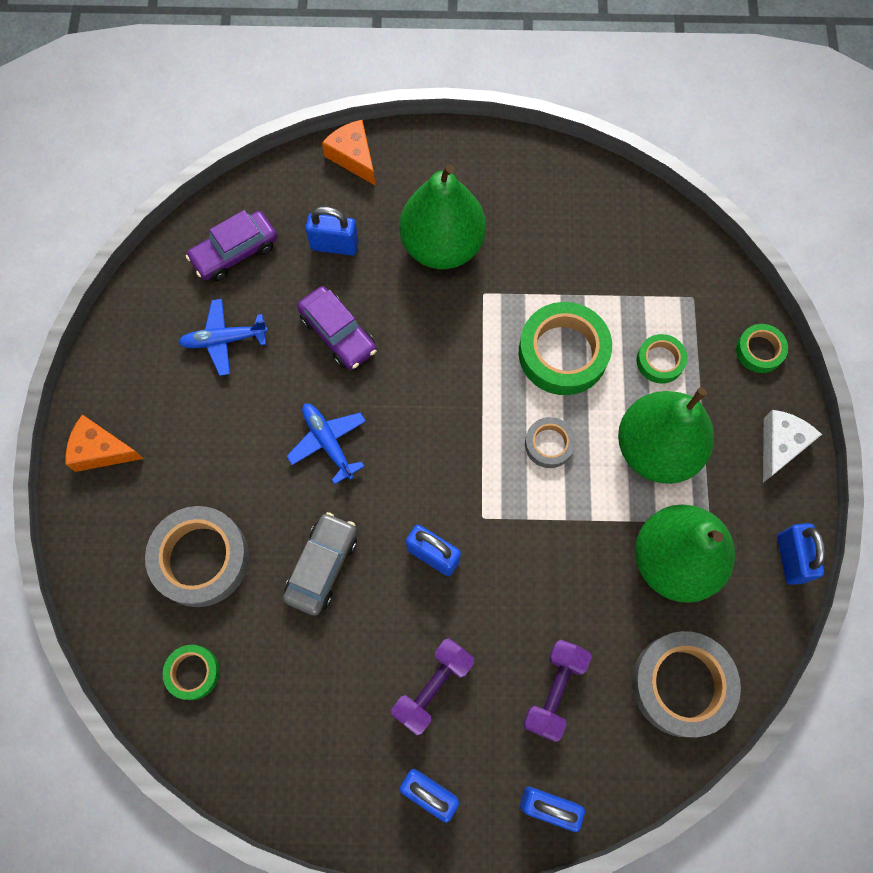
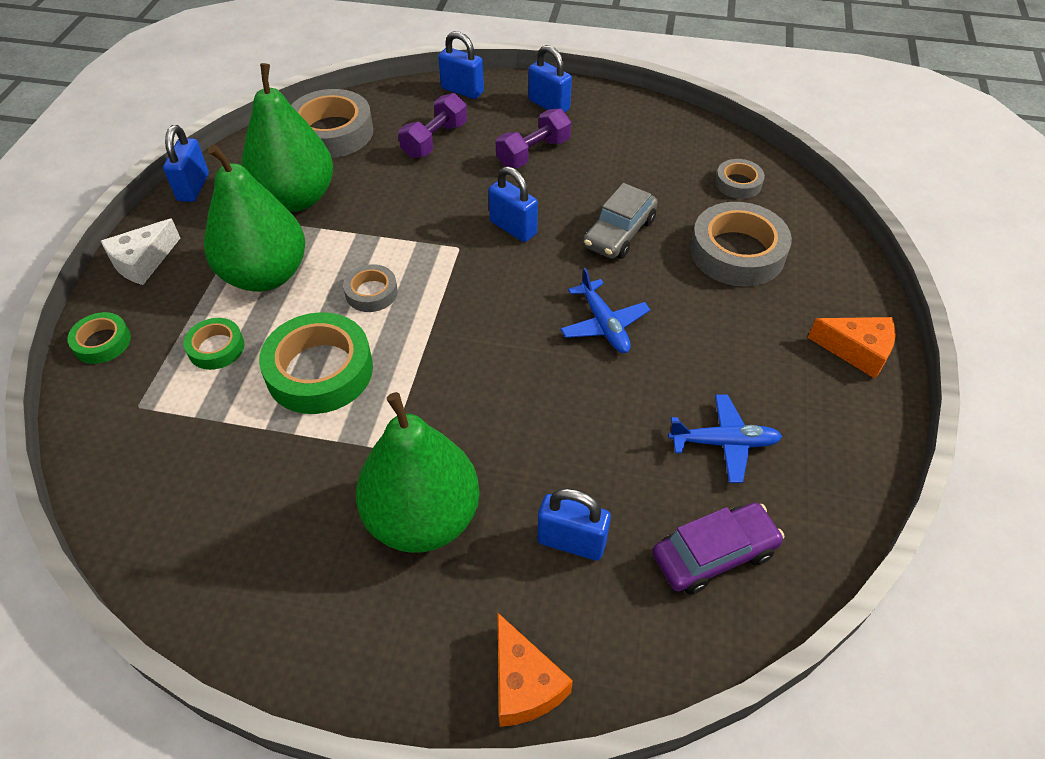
camera: 170 degrees left, 20 degrees down
(193, 672) = (738, 183): green tape -> grey tape
(338, 333) = (580, 429): purple car -> none

